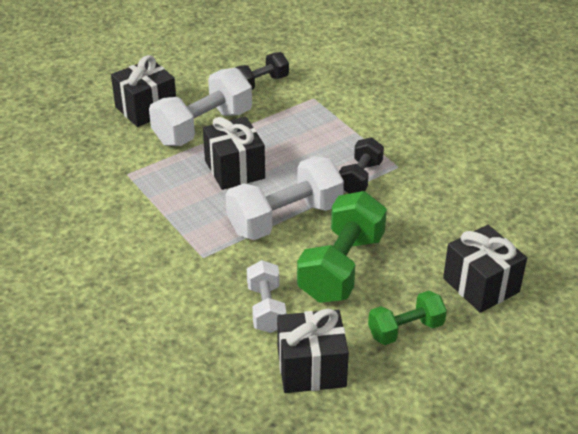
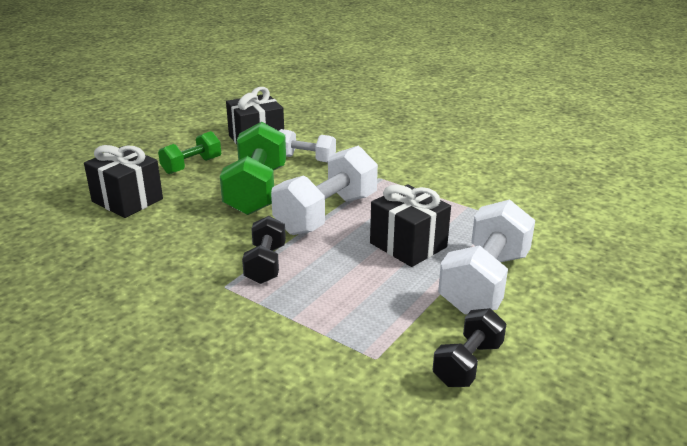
camera: 160 degrees right, 10 degrees down
(146, 109) = (575, 290): black gift -> none
(266, 308) = (305, 159): white dumbbell -> white dumbbell turned 45 degrees counterclockwise

